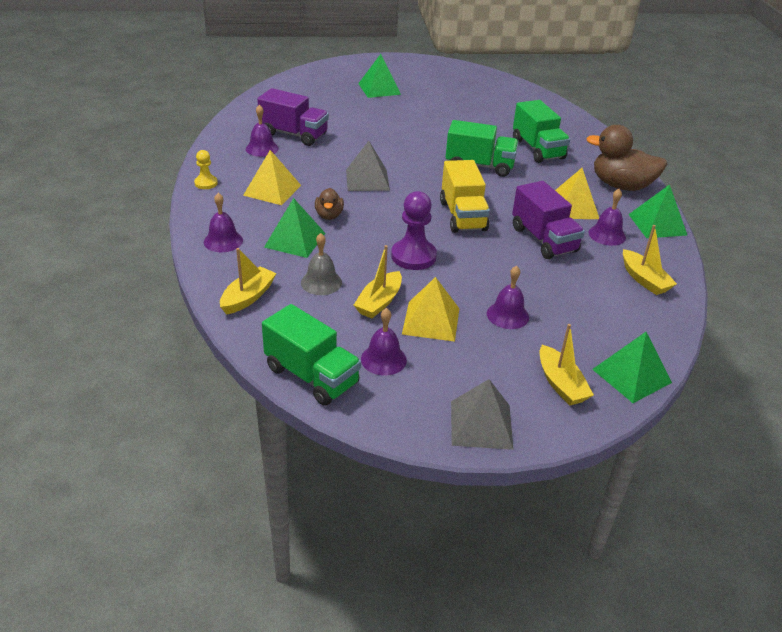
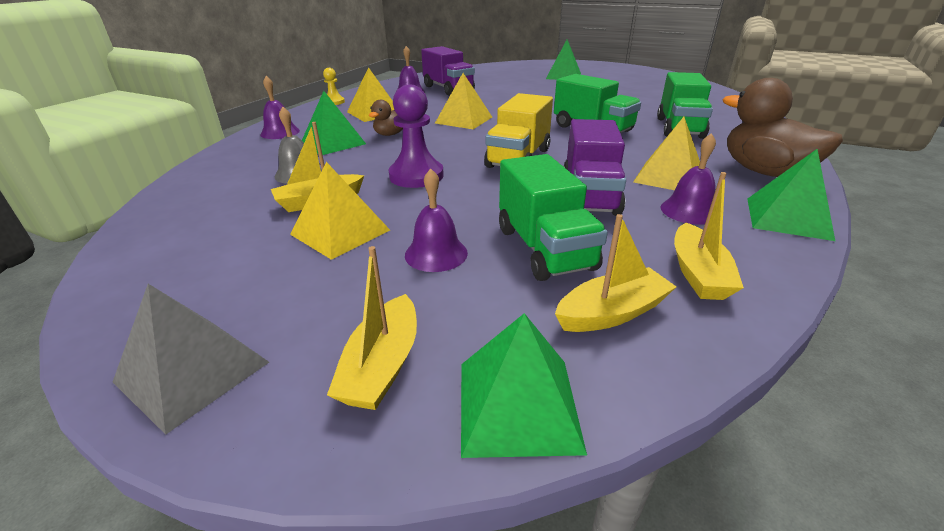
camera: 35 degrees right, 5 degrees down
(248, 297) = (223, 169): yellow boat -> yellow boat (612, 313)
(312, 376) = (144, 241): green truck -> green truck (544, 248)
(367, 180) = (464, 120): grey pyramid -> yellow pyramid
(383, 359) = (231, 250): purple bell -> none

